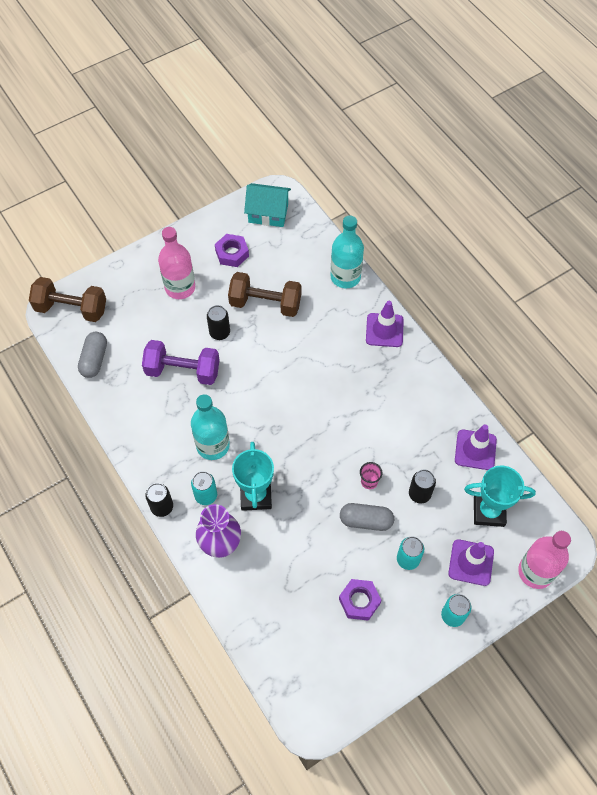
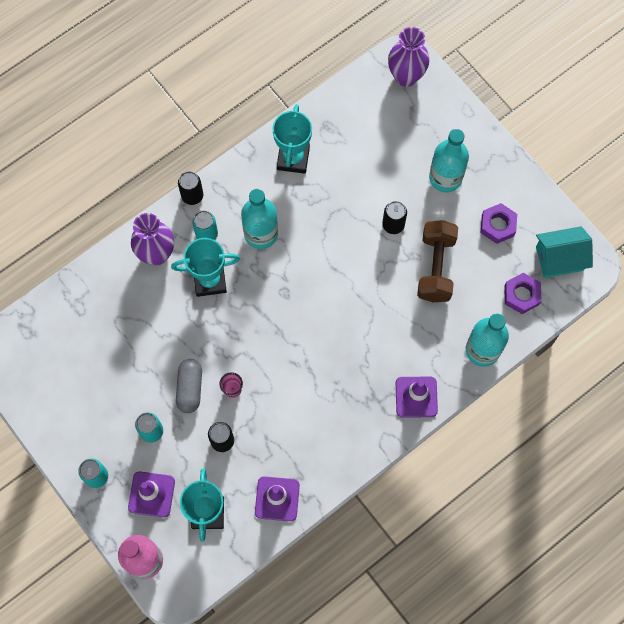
camera: 85 degrees right, 10 degrees up
(71, 308) = (406, 76): brown dumbbell -> purple vase
(94, 360) = (347, 108): grey capsule -> none
(138, 411) = (293, 158): none -> turquoise trophy
(180, 287) = (445, 178): pink bottle -> turquoise bottle
(183, 371) = (343, 194): purple dumbbell -> none
(268, 213) = (559, 258): turquoise house -> turquoise house turned 75 degrees clockwise
(359, 601) = (107, 386): purple nut -> purple nut (521, 295)

